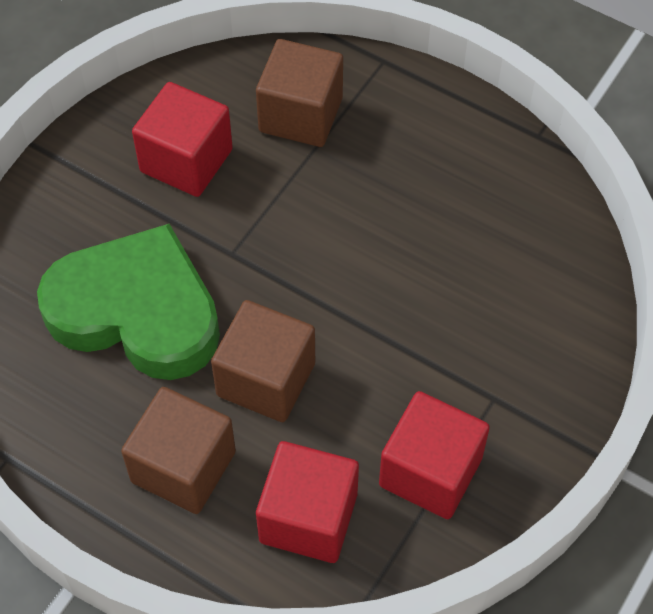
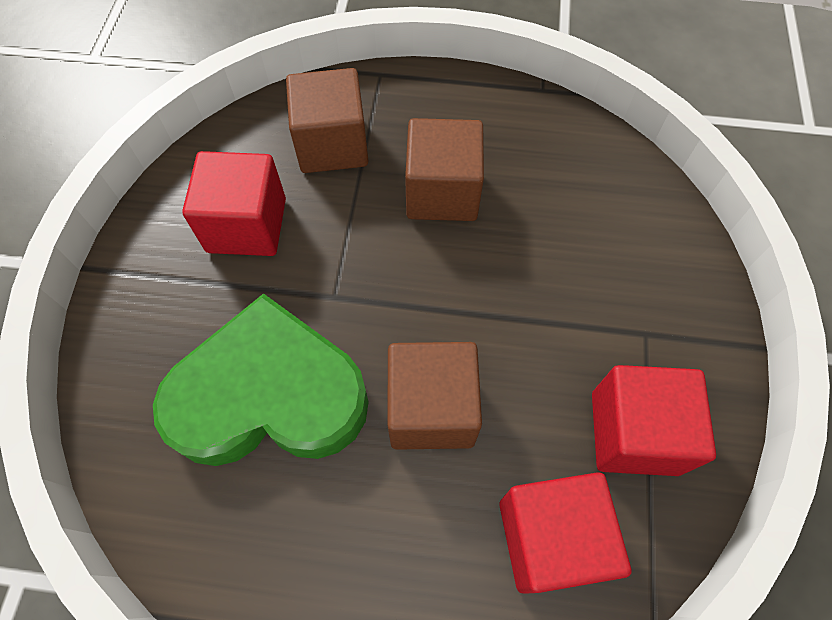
camera: 25 degrees left, 5 degrees up
(183, 467) = (398, 543): brown cube -> brown cube (442, 192)

